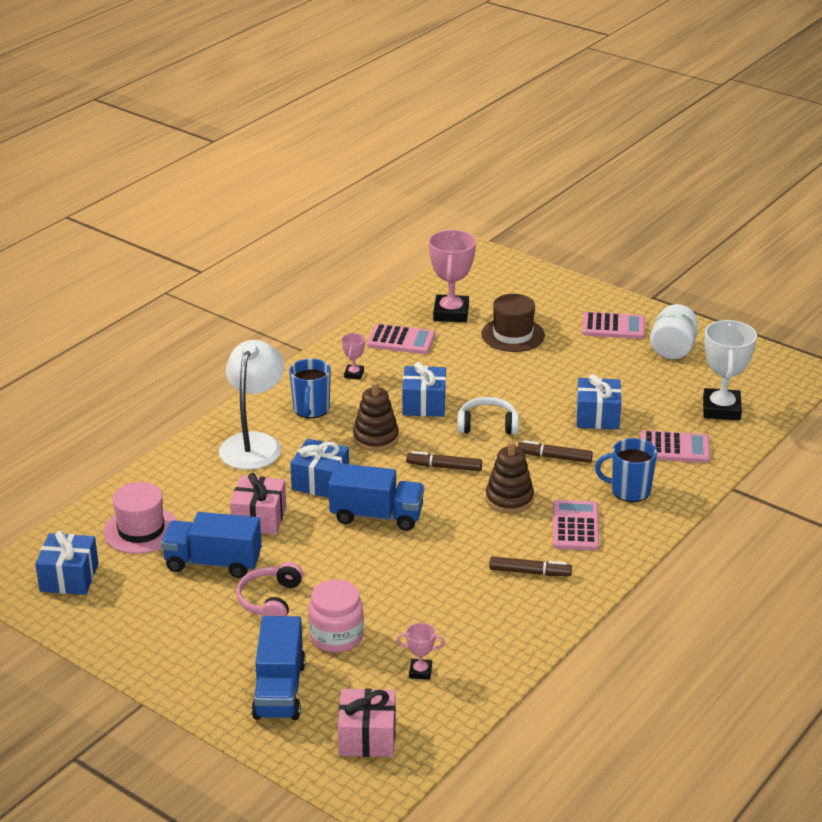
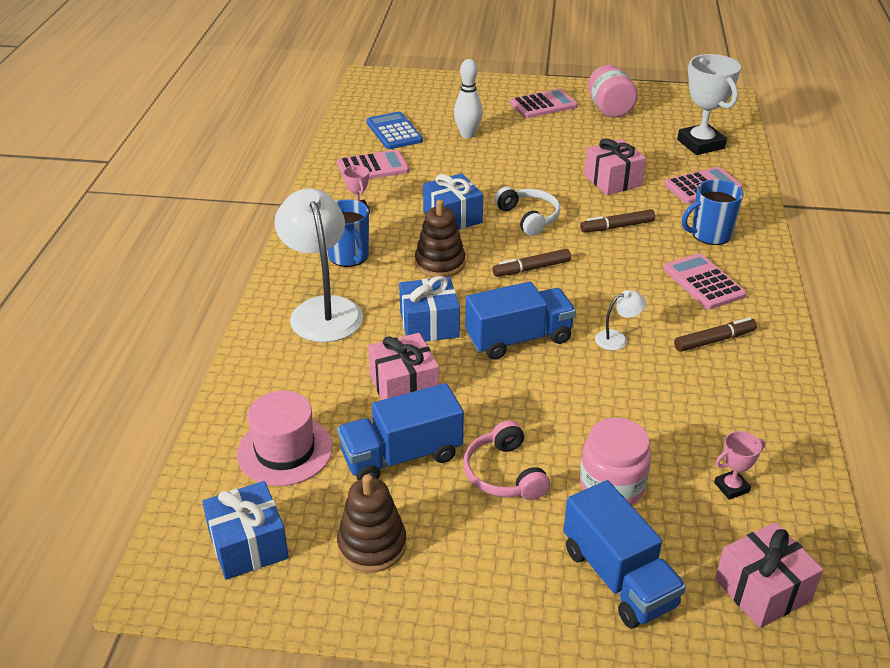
camera: 30 degrees left, 5 degrees up
(451, 313) = (394, 132): pink trophy -> blue calculator
(453, 543) = (617, 338): none -> white lamp
(487, 425) = (529, 217): white headphones -> white headphones turned 90 degrees clockwise
(509, 499) = (621, 278): brown stacking toy -> brown stacking toy (372, 545)
(513, 335) = (467, 134): brown hat -> white bowling pin
(597, 416) = (612, 180): blue gift -> pink gift
(672, 349) = (609, 109): white jar -> pink jar

